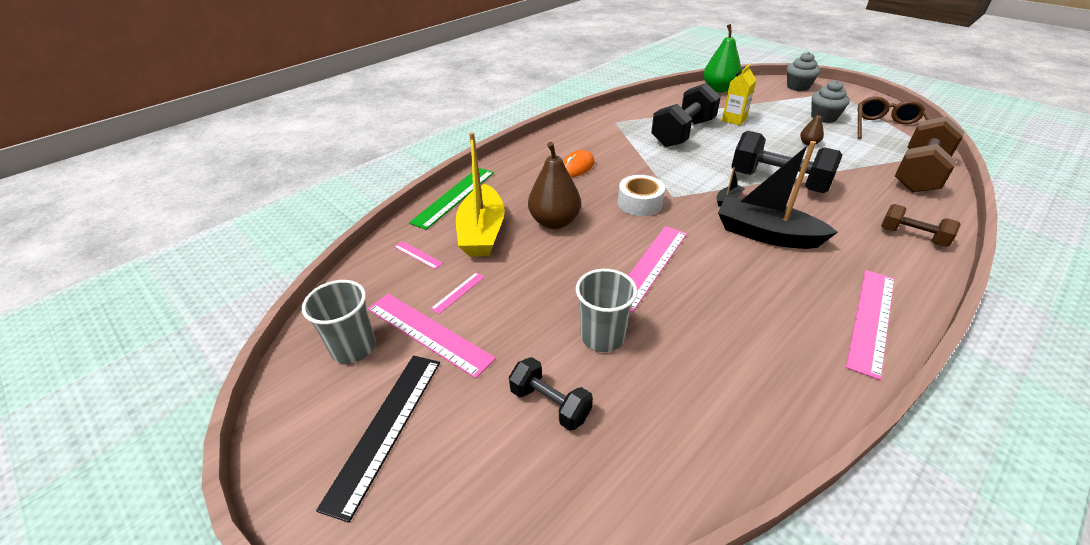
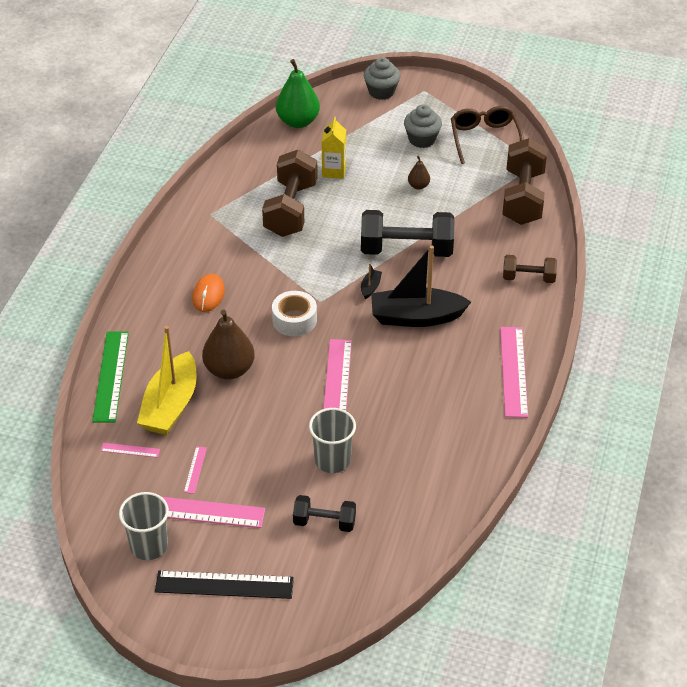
camera: 30 degrees left, 5 degrees up
(386, 428) = (224, 585): black ruler -> black ruler turned 75 degrees counterclockwise
(482, 232) = (170, 405): yellow boat -> yellow boat turned 45 degrees clockwise
(683, 133) = (291, 209): black dumbbell -> brown dumbbell

